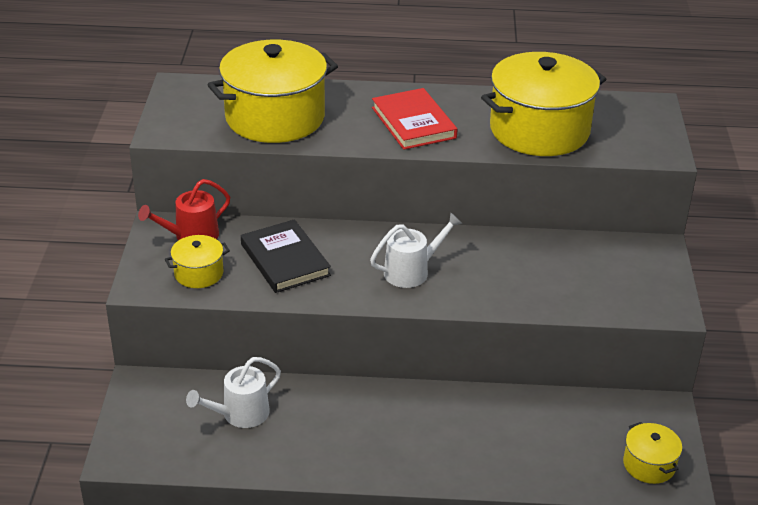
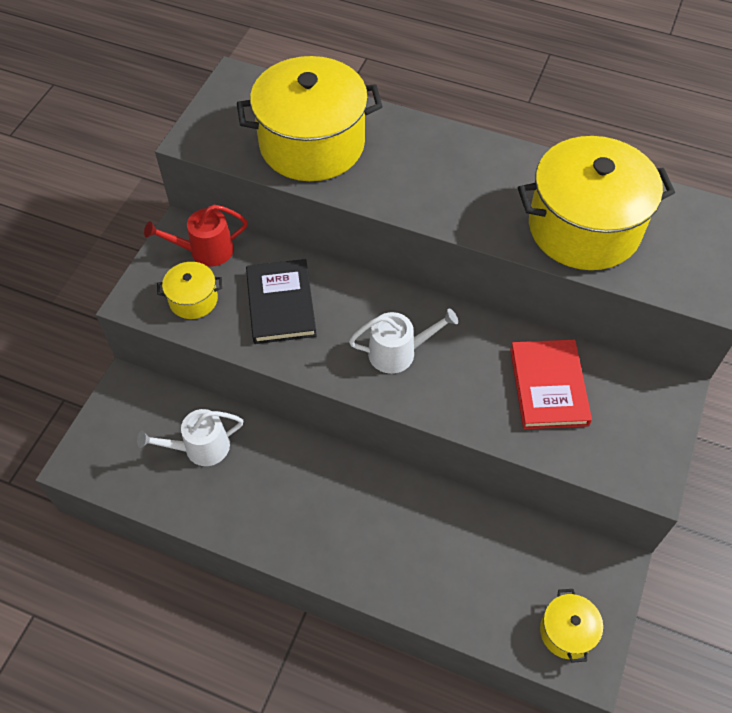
camera: 20 degrees right, 20 degrees up
(413, 123) = (451, 184): red book -> red book (548, 386)

